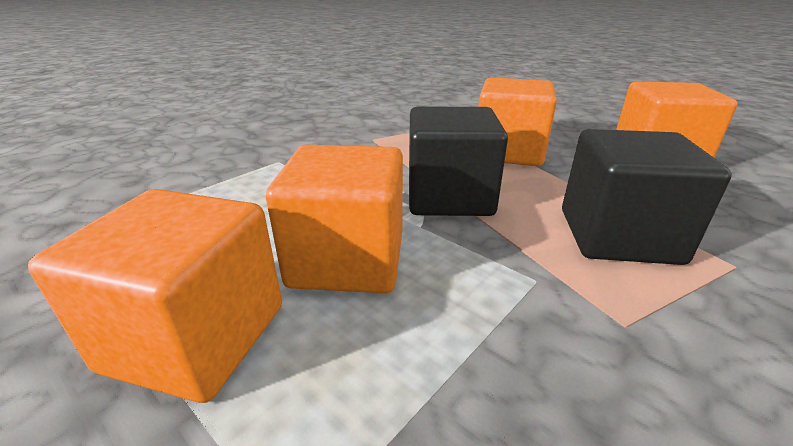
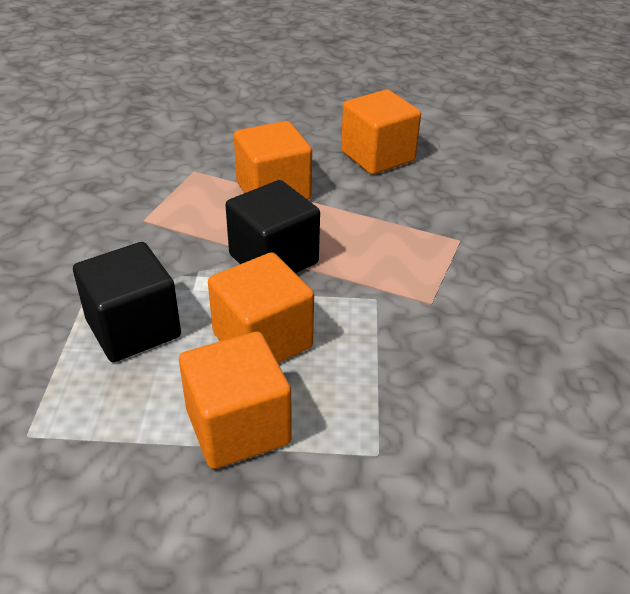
camera: 40 degrees left, 10 degrees up
(618, 236) = (396, 245): black cube -> black cube (133, 328)

